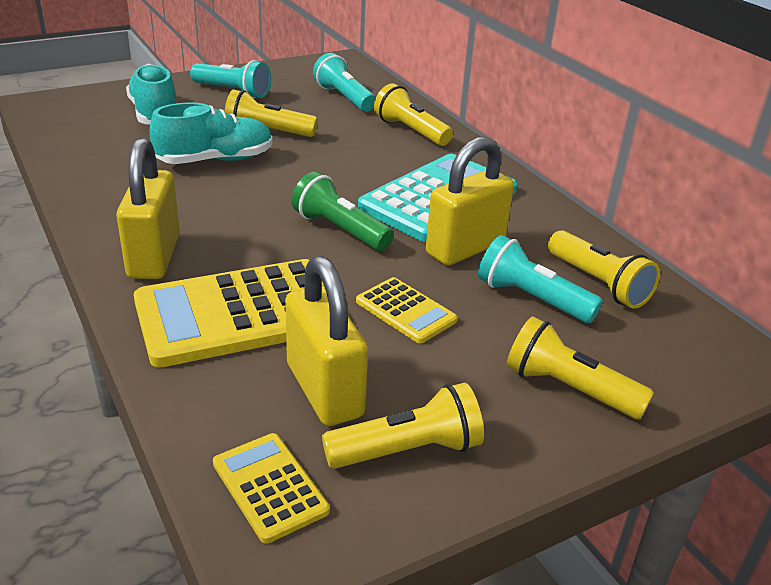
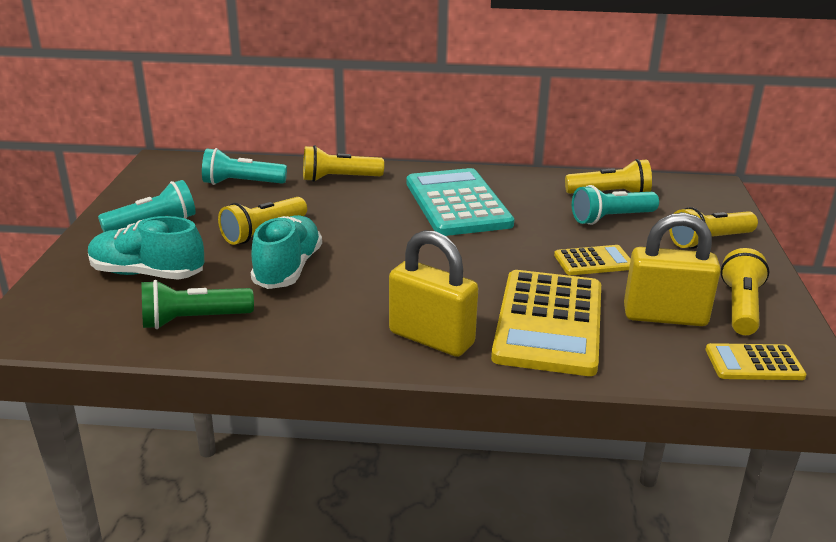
camera: 55 degrees left, 5 degrees down
(340, 230) = (465, 251): green flashlight -> green flashlight (193, 320)
(465, 248) = (533, 217): yellow padlock -> none

